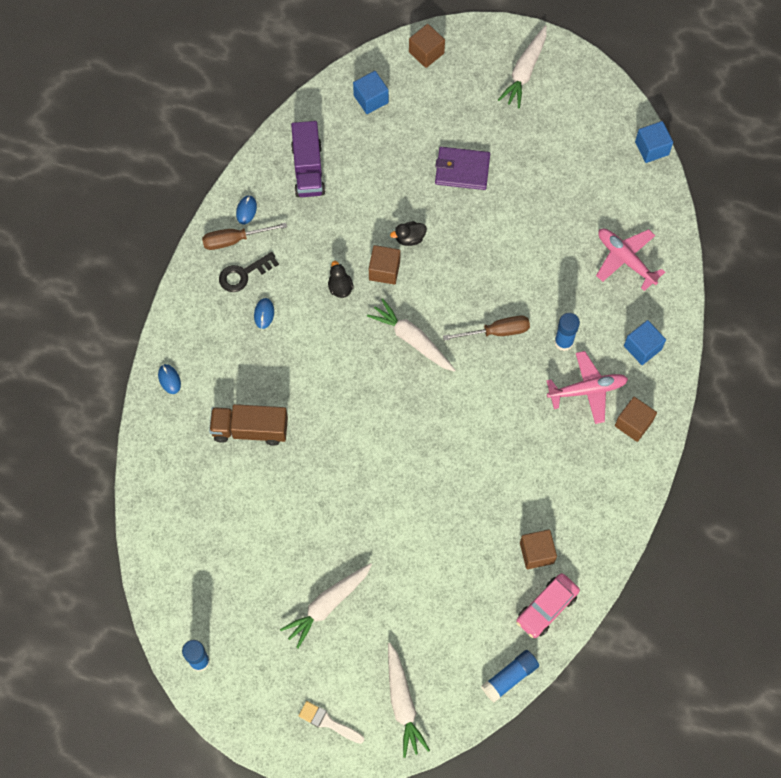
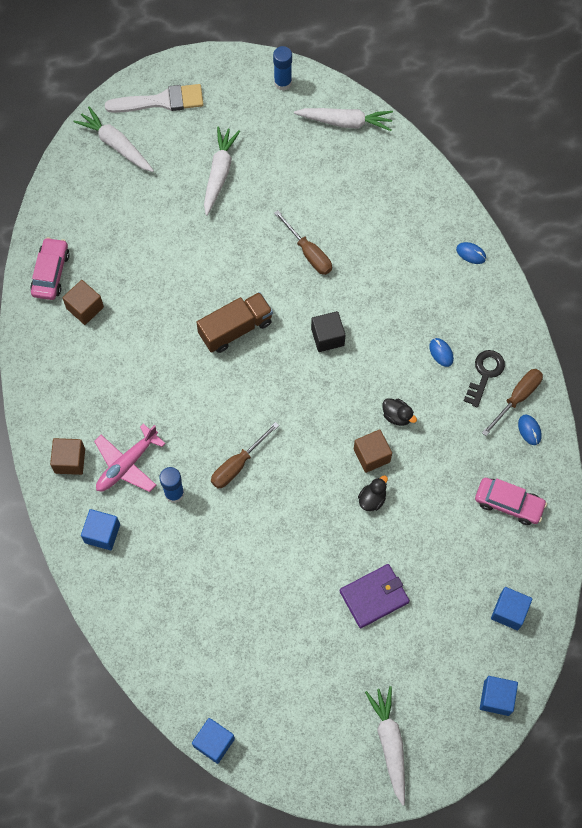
camera: 145 degrees right, 0 degrees up
(250, 430) = (377, 257): brown truck -> brown truck (235, 329)
(305, 473) = (308, 253): none -> brown screwdriver
(308, 169) = (509, 503): purple truck -> pink car
(328, 722) = (161, 101): white brush -> white brush, size x1.64
(346, 388) = (327, 337): none -> black cube
(412, 339) = (304, 411): white carrot -> white carrot (345, 122)
(426, 53) = (496, 698): brown cube -> blue cube
(509, 677) = (48, 208): blue glue stick -> none
(625, 259) = (168, 608): pink plane -> none

